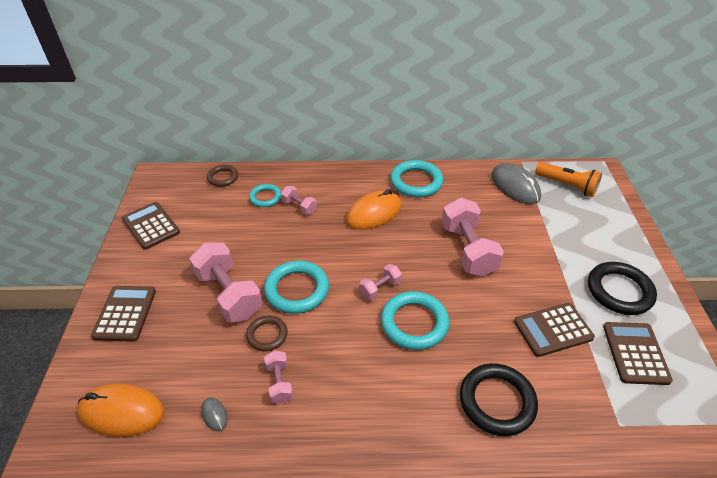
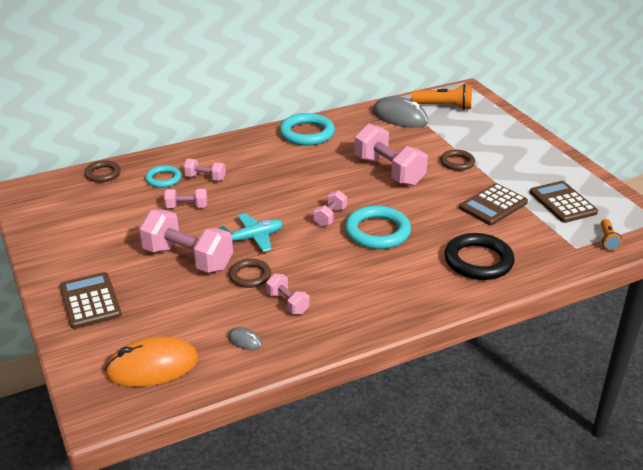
camera: 25 degrees left, 10 degrees down
(151, 226) = (55, 230): brown calculator -> none
(264, 234) = (187, 207): none -> pink dumbbell
(297, 290) = (253, 238): turquoise ring -> turquoise plane
(374, 213) = (284, 165): orange mouse -> none
(543, 260) = (457, 162): none -> brown ring
(619, 291) = (528, 167): black ring -> none
(665, 428) = (608, 240): none -> orange flashlight

